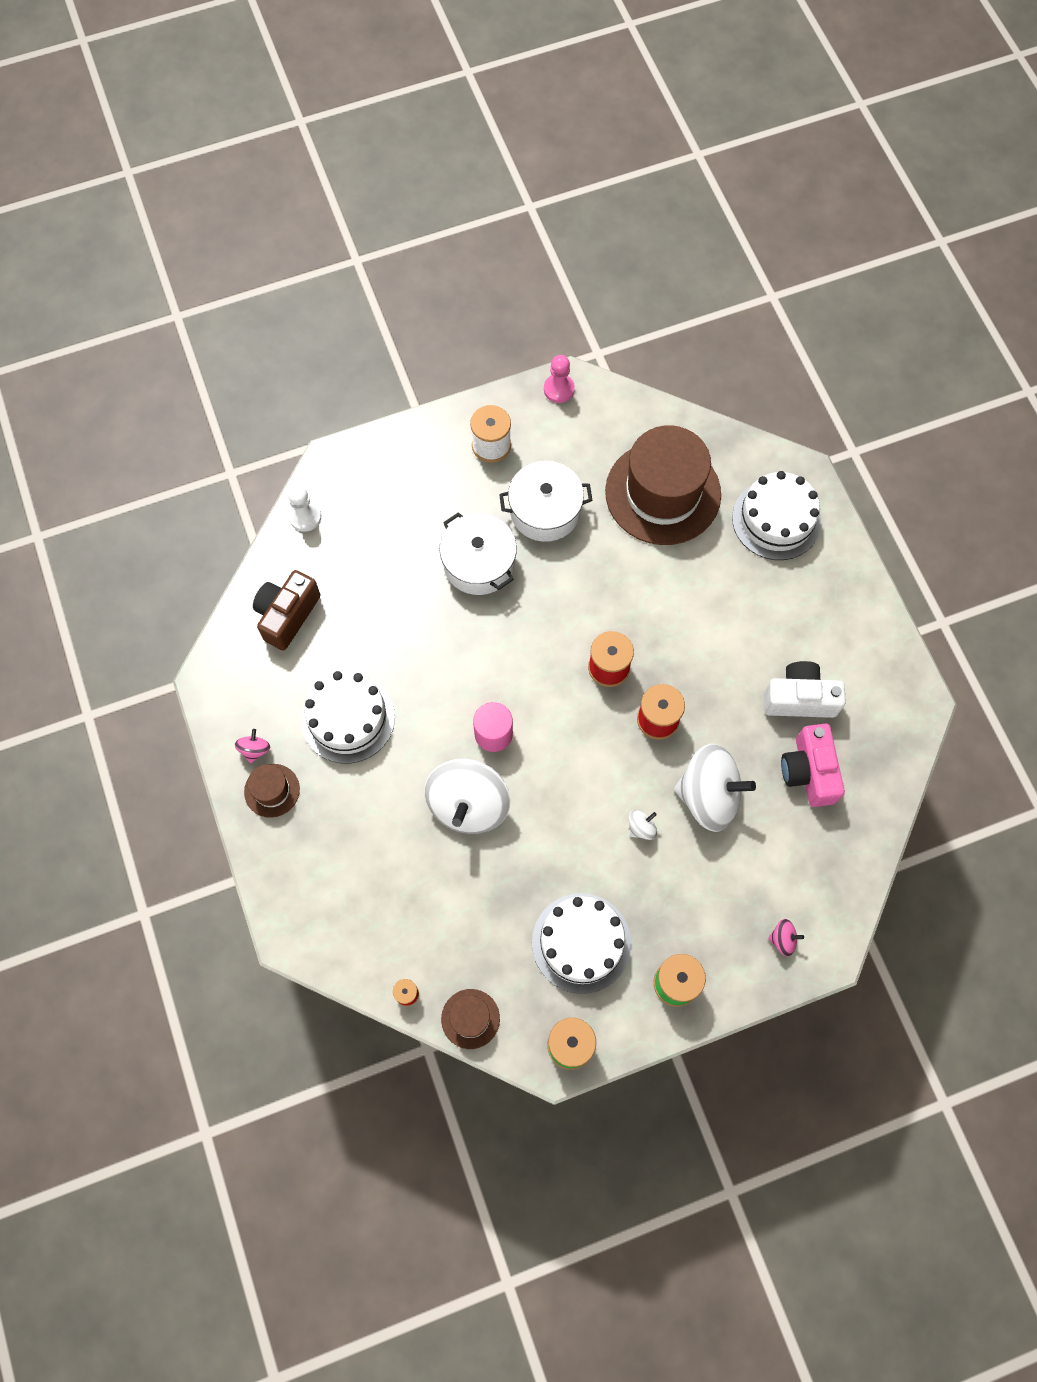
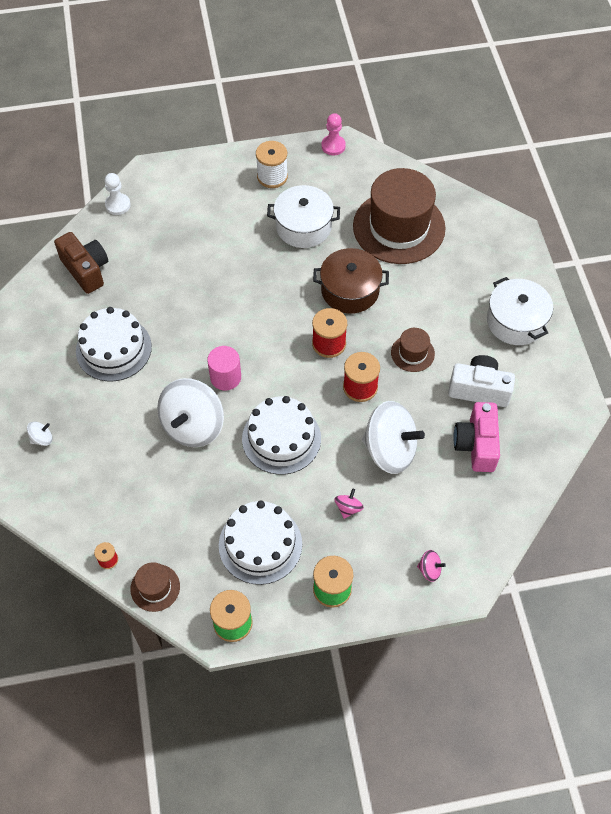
camera: 10 degrees right, 10 degrees down
(255, 750) = (35, 360): pink spinning top -> pink spinning top (348, 508)
(272, 790) = (40, 391): brown hat -> brown hat (412, 353)
(287, 615) = (86, 270): brown camera -> brown camera turned 105 degrees clockwise
(479, 563) = (243, 255): white pot -> white pot (516, 321)
(620, 590) = (350, 290): none -> brown pot
(641, 828) = (329, 465): white spinning top -> white spinning top (42, 439)
(776, 519) = (485, 258): white cake -> white cake (281, 438)

